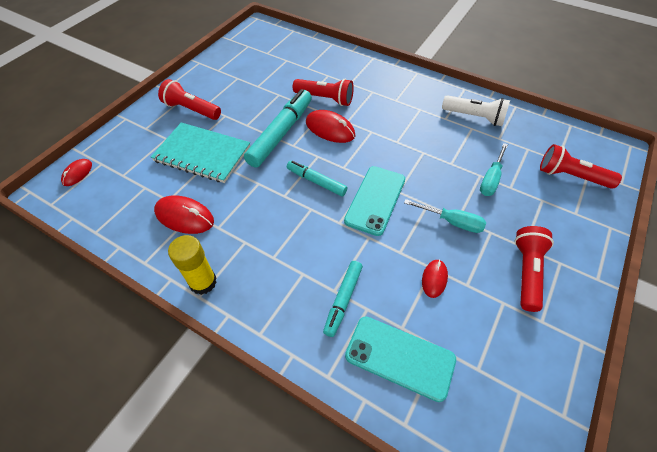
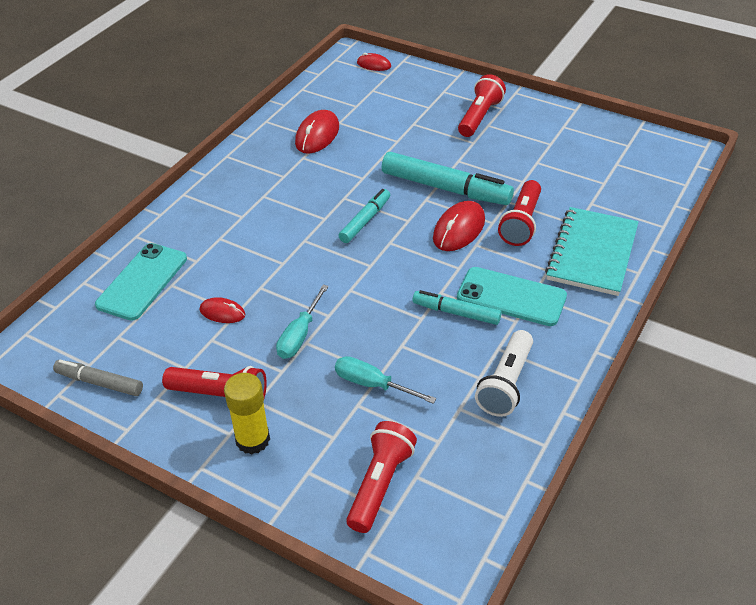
camera: 90 degrees right, 10 degrees down
(202, 154) = (405, 134): turquoise notebook -> turquoise notebook (592, 253)
(203, 282) = (241, 156): yellow glue stick -> yellow glue stick (252, 440)
(343, 300) = (208, 244): turquoise marker -> turquoise marker (456, 313)
(375, 200) = (336, 269): turquoise phone -> turquoise phone (511, 297)
(539, 376) = (99, 383): none -> grey marker

